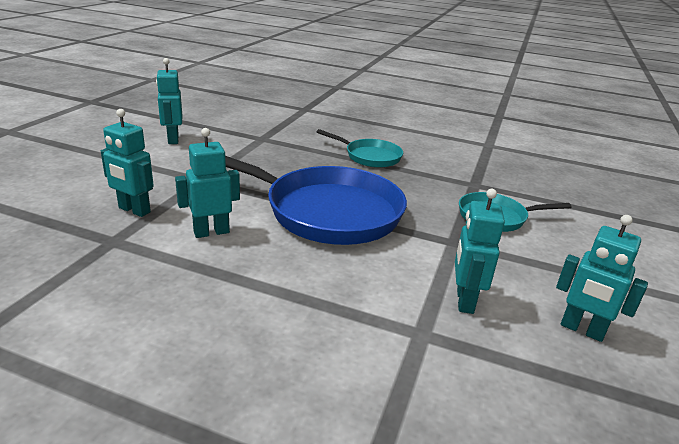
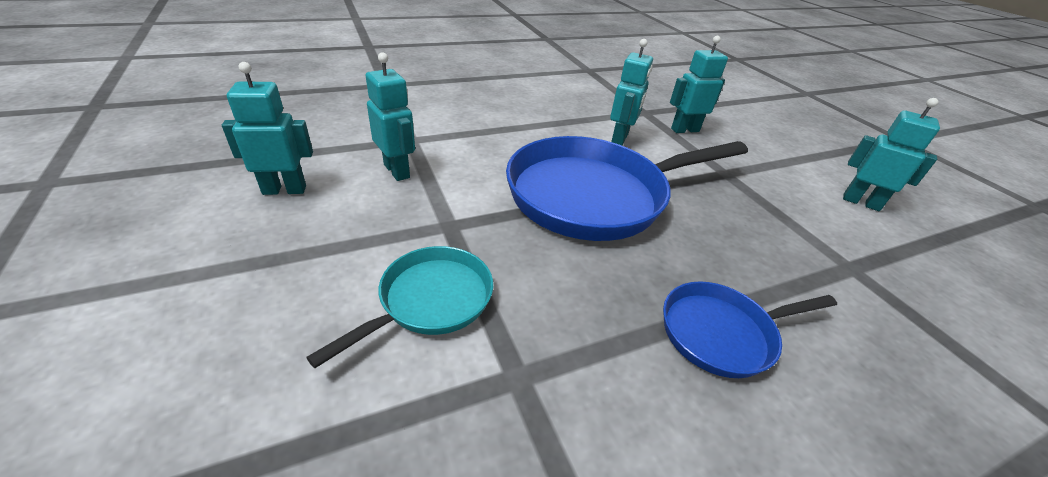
camera: 135 degrees right, 10 degrees up
(369, 156) = (722, 333): turquoise pan -> blue pan

